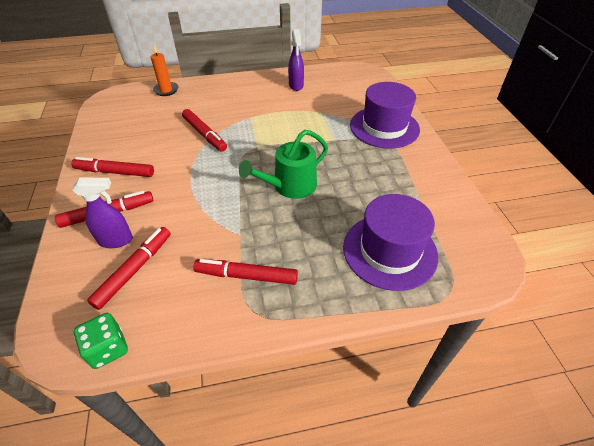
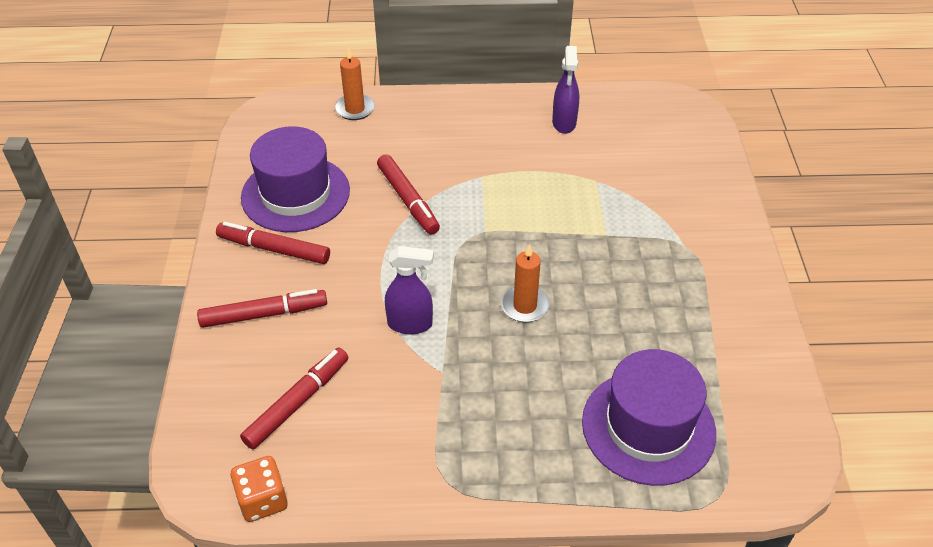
camera: 10 degrees right, 0 degrees up
(108, 348) = (262, 500): green dice -> orange dice
(116, 240) = (274, 356): purple spray bottle -> purple spray bottle (410, 324)
(246, 276) = (444, 433): red marker -> none
(290, 186) = (525, 306): green watering can -> orange candle
(384, 127) = (692, 221): purple hat -> purple hat (295, 194)

